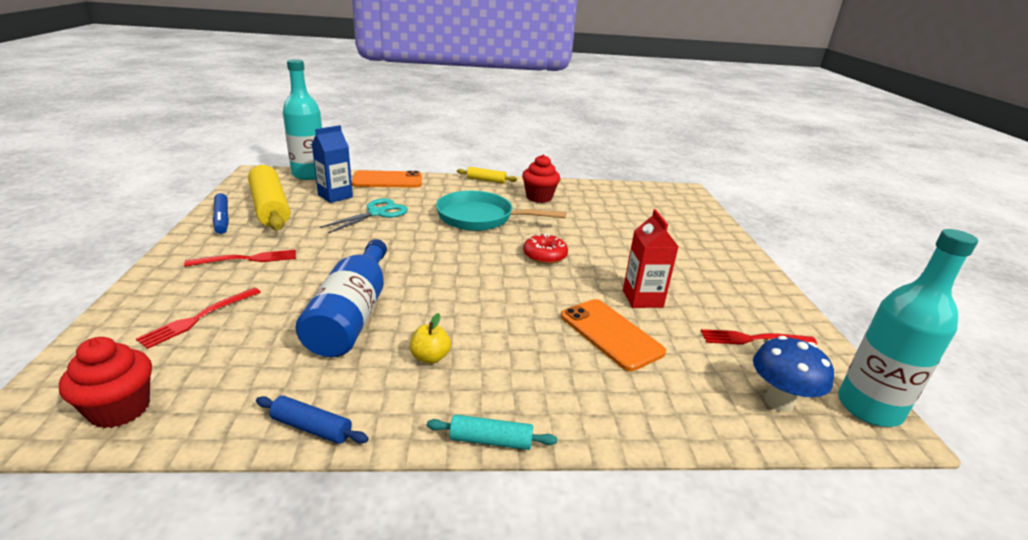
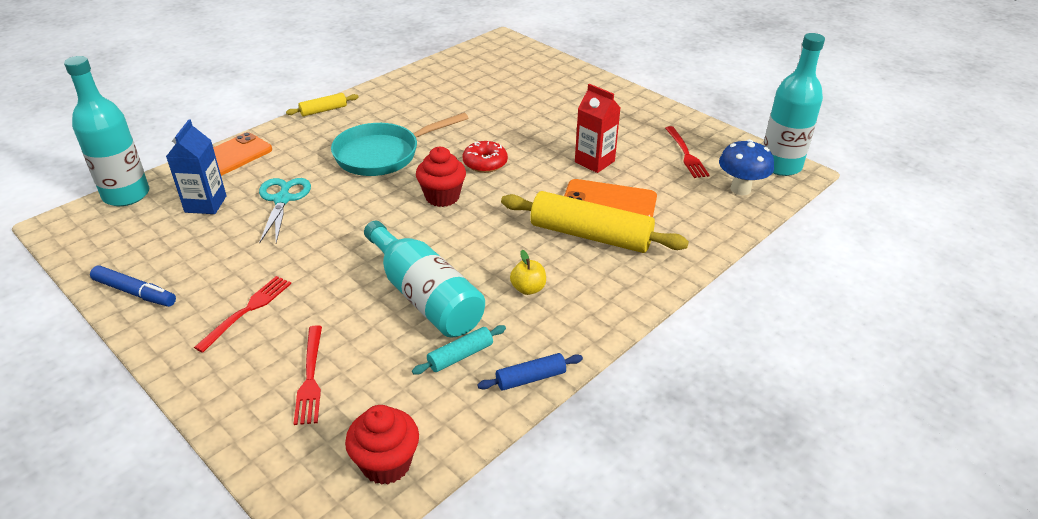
camera: 40 degrees left, 10 degrees up
(270, 208) = (162, 253): yellow rolling pin -> yellow rolling pin (590, 235)
(352, 315) = (425, 296): blue bottle -> turquoise bottle
(491, 440) = (636, 311): turquoise rolling pin -> turquoise rolling pin (460, 356)
(539, 197) = (398, 106): red cupcake -> red cupcake (442, 197)
(752, 339) = (686, 154): red fork -> red fork turned 60 degrees counterclockwise

